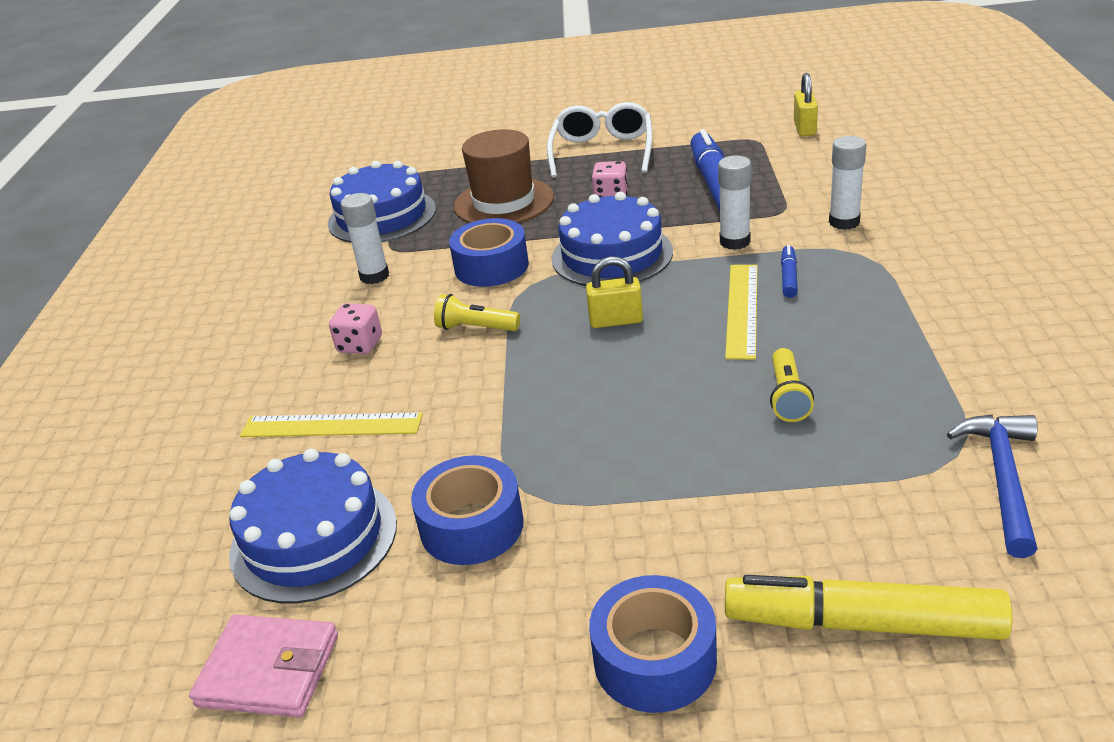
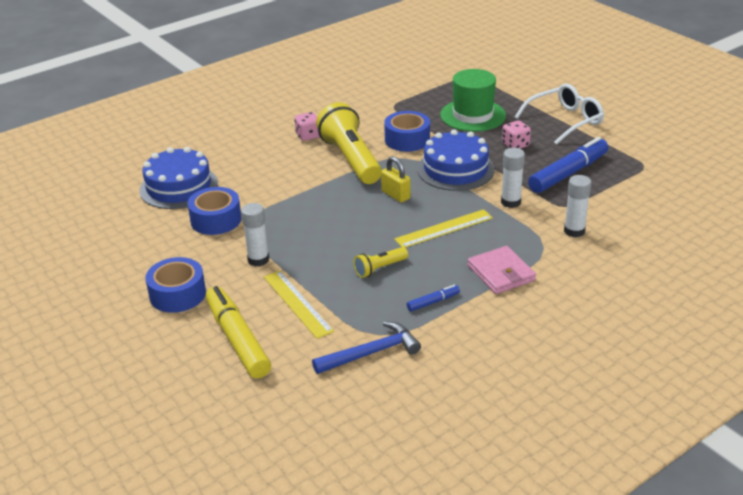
camera: 50 degrees right, 0 degrees up
(269, 670) = (108, 211): pink wallet -> pink wallet (501, 273)
(331, 425) = (247, 157): yellow ruler -> yellow ruler (297, 303)
(374, 276) = (365, 112): white glue stick -> white glue stick (258, 260)
(382, 216) = (420, 88): blue cake -> none
(475, 328) = (350, 159): yellow flashlight -> yellow flashlight, size x2.15
(504, 202) = (473, 115): brown hat -> green hat
(788, 277) = (492, 232): blue marker -> blue marker (433, 302)
(804, 128) = (682, 178): yellow padlock -> none

